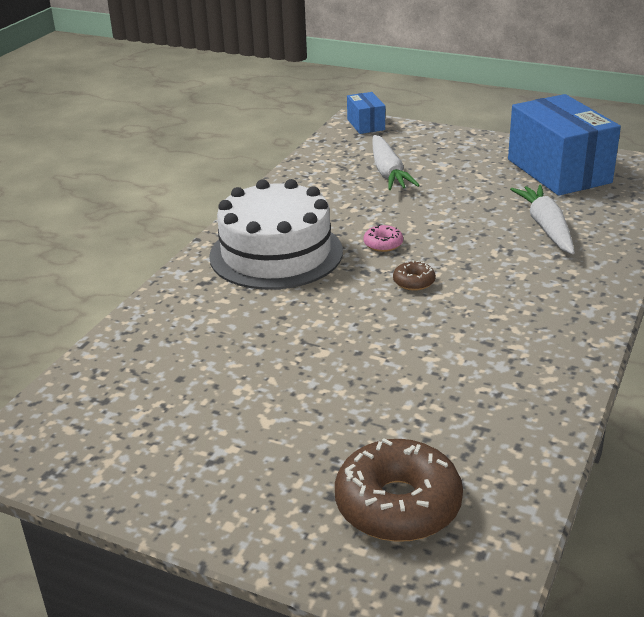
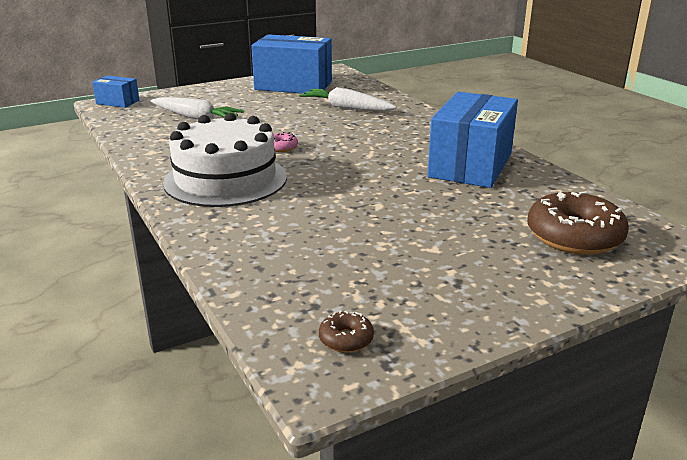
camera: 55 degrees left, 5 degrees down
(414, 282) = (342, 155): brown donut -> brown donut (346, 339)
(500, 367) = (470, 165): none -> blue box

